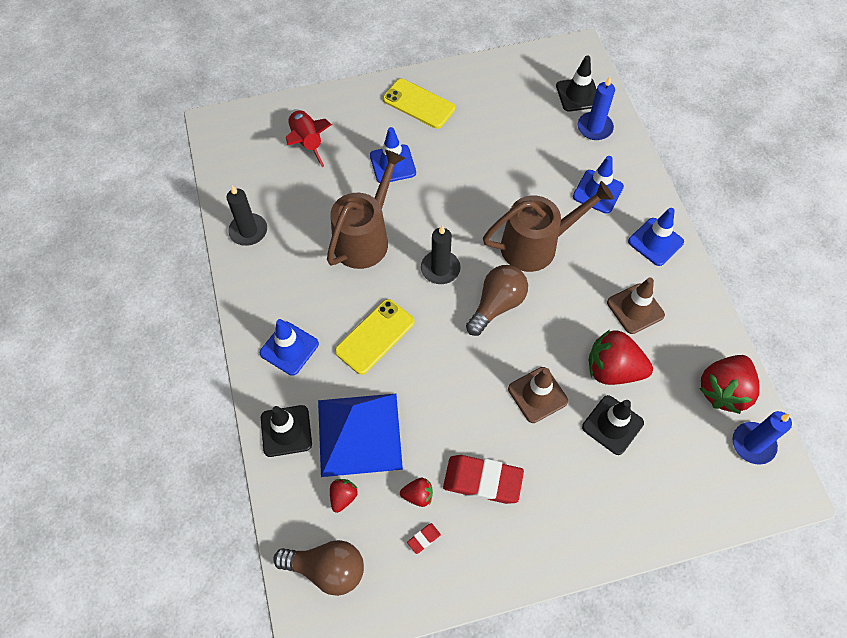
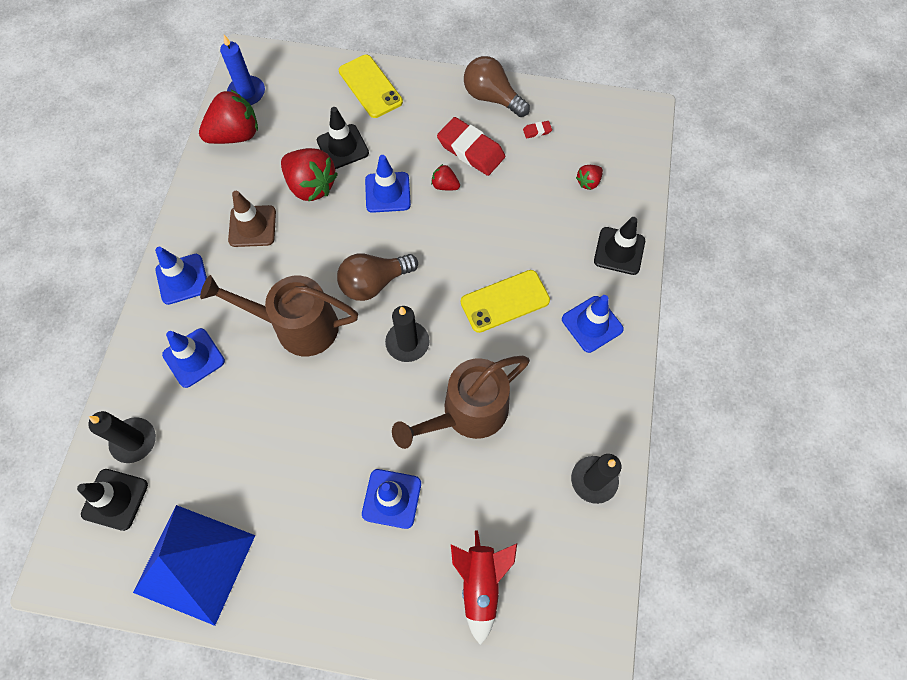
camera: 155 degrees left, 5 degrees up
(327, 569) = (619, 140): brown light bulb -> brown light bulb (492, 98)
(359, 434) = (556, 223): blue pyramid -> blue pyramid (195, 563)
(418, 495) = (527, 160): red strawberry -> red strawberry (445, 185)
(419, 104) = (313, 580): yellow phone -> yellow phone (370, 86)
(537, 395) = (387, 192): brown traffic cone -> blue traffic cone
(594, 128) = (134, 441): blue candle -> black candle

